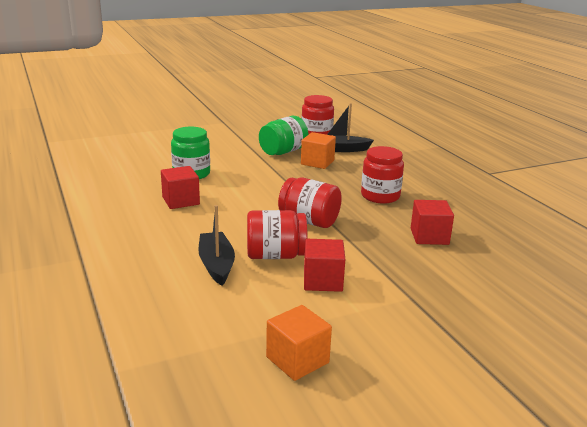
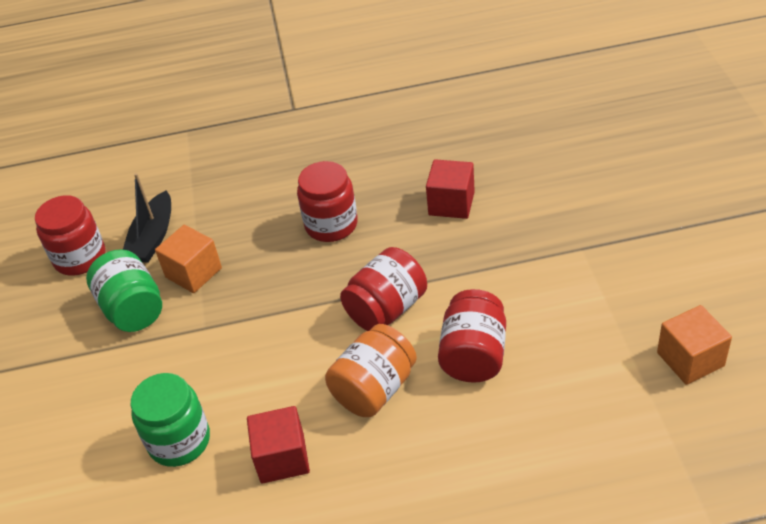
camera: 70 degrees left, 20 degrees up
(216, 264) = (488, 420): black boat -> none
(237, 223) = (374, 389): none -> orange jar
(322, 281) = (540, 317): red cube -> none

